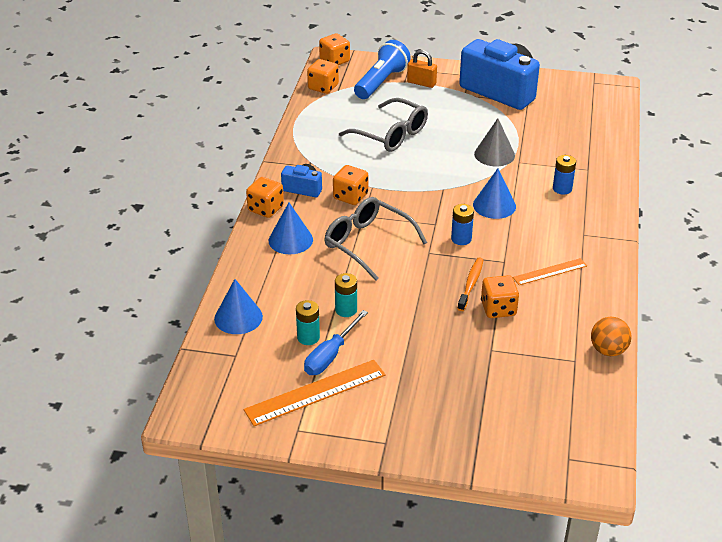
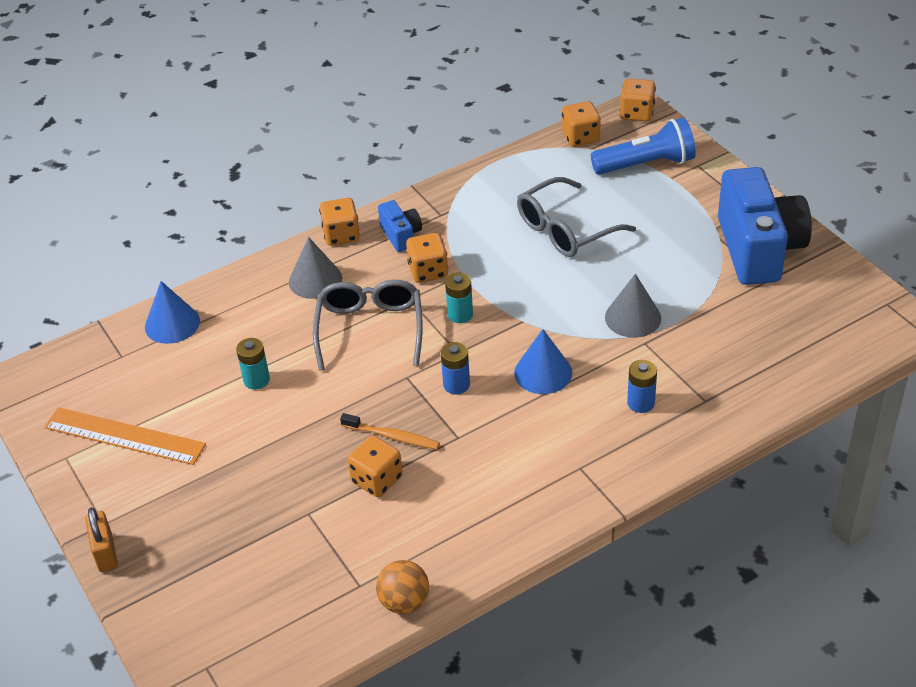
camera: 50 degrees right, 5 degrees up
(290, 240) = (315, 280): blue cone -> grey cone
(308, 337) = (192, 383): turquoise battery -> turquoise battery (460, 314)
(330, 355) = (183, 412): blue screwdriver -> none
(391, 135) = (565, 230): grey glasses -> grey glasses turned 60 degrees clockwise
(421, 83) = (686, 189): orange padlock -> orange padlock (105, 553)
(471, 284) = (392, 436): orange toothbrush -> orange toothbrush turned 45 degrees clockwise
(550, 271) = (482, 480): orange ruler -> none

